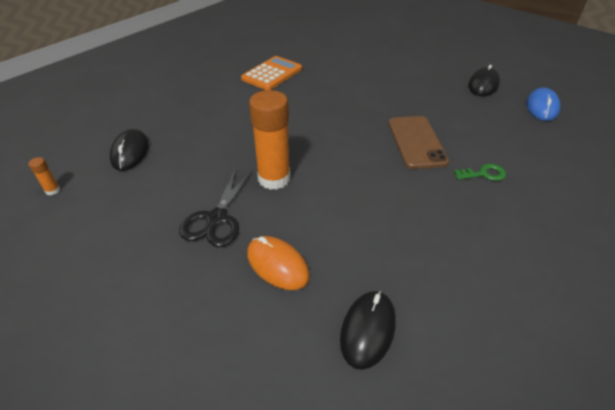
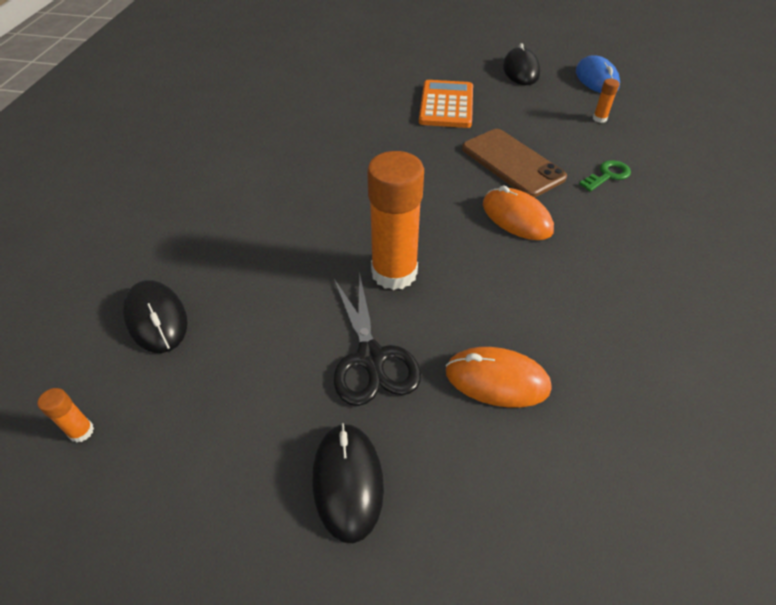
camera: 30 degrees left, 5 degrees up
(272, 74) = (262, 131): orange calculator -> orange calculator (446, 105)
(367, 330) = (652, 404): black mouse -> black mouse (348, 482)
(385, 176) = (516, 217): none -> orange mouse
(516, 134) = (599, 119): none -> orange glue stick

